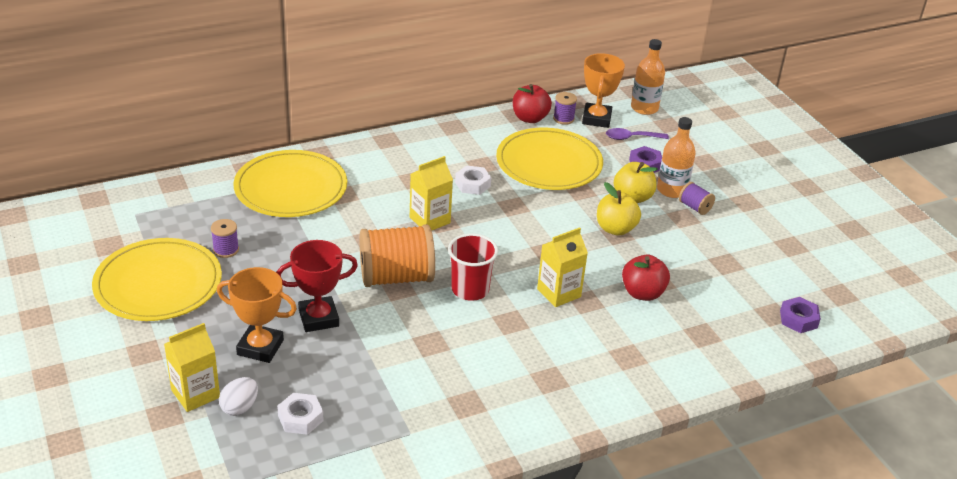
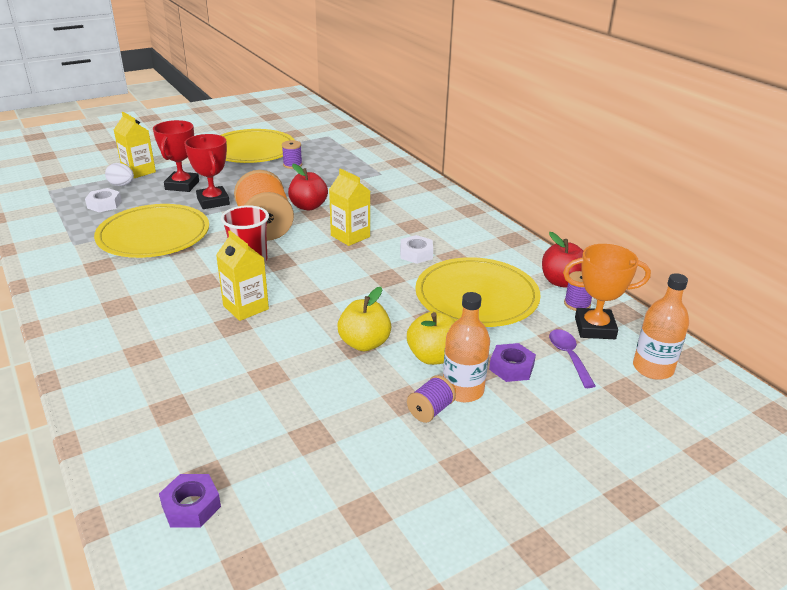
camera: 85 degrees right, 5 degrees down
(260, 347) = (182, 185): orange trophy -> red trophy
(291, 188) = (377, 178): yellow plate -> yellow plate (154, 235)
(642, 293) = (246, 363): red apple -> red apple (308, 206)

